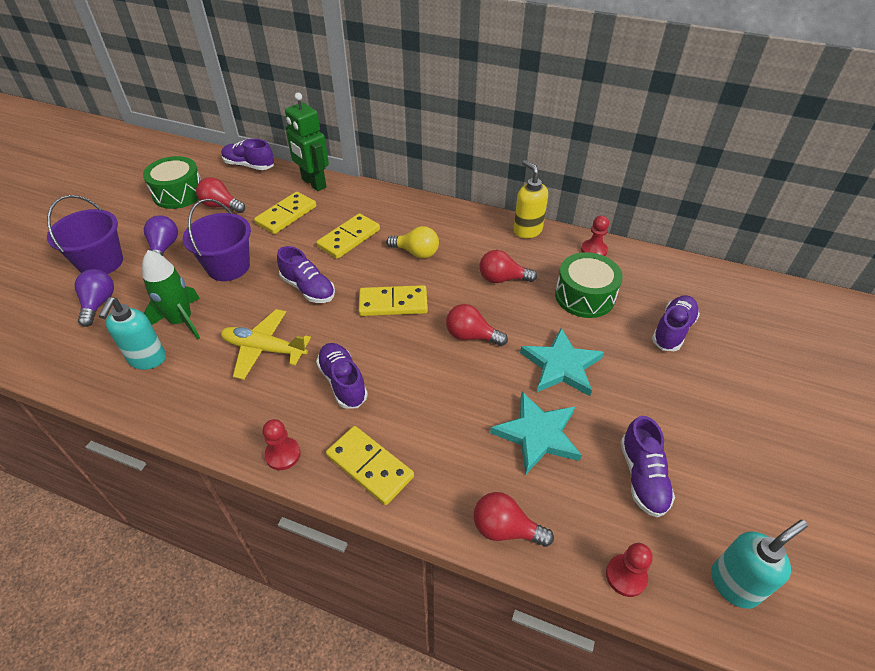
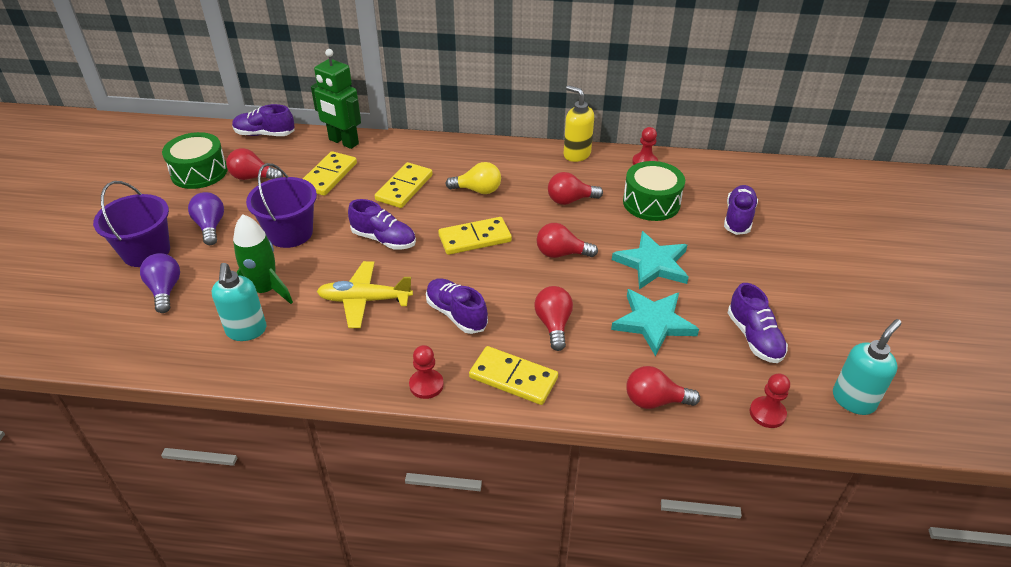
camera: 15 degrees left, 5 degrees down
(433, 414) = (553, 325): none -> red light bulb

